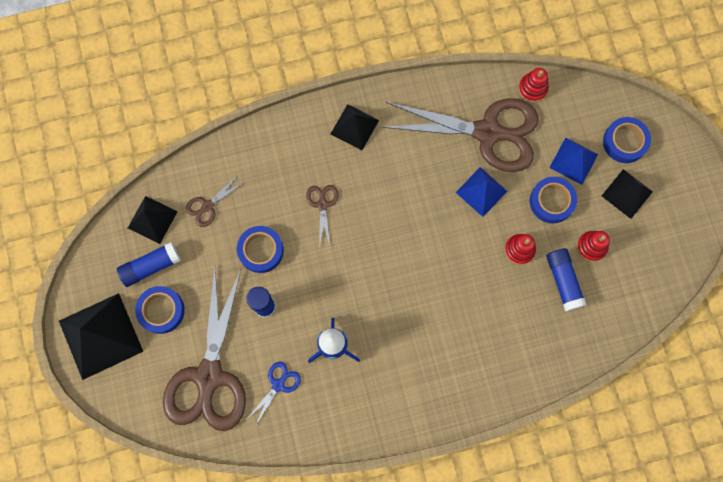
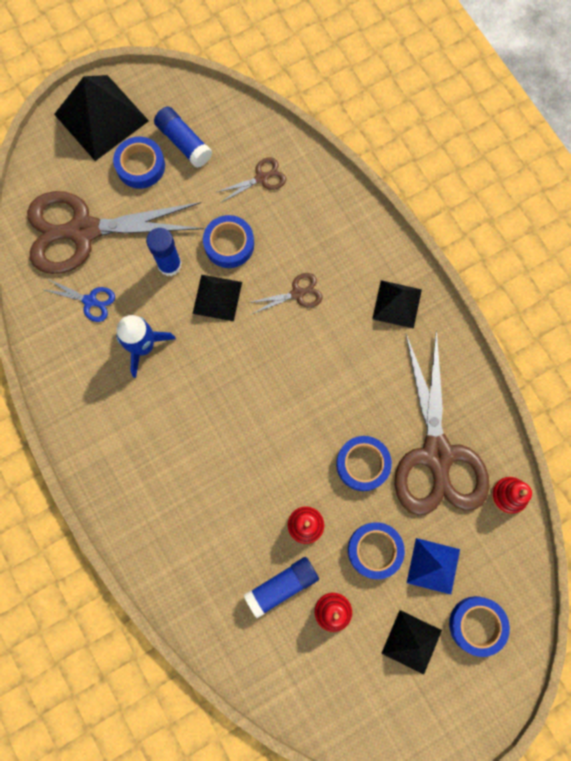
camera: 75 degrees right, 0 degrees up
(152, 219) = (233, 129): black pyramid -> black pyramid (217, 297)
(207, 206) = (262, 178): brown scissors -> brown scissors turned 120 degrees clockwise
(481, 191) = (362, 464): blue pyramid -> blue tape

